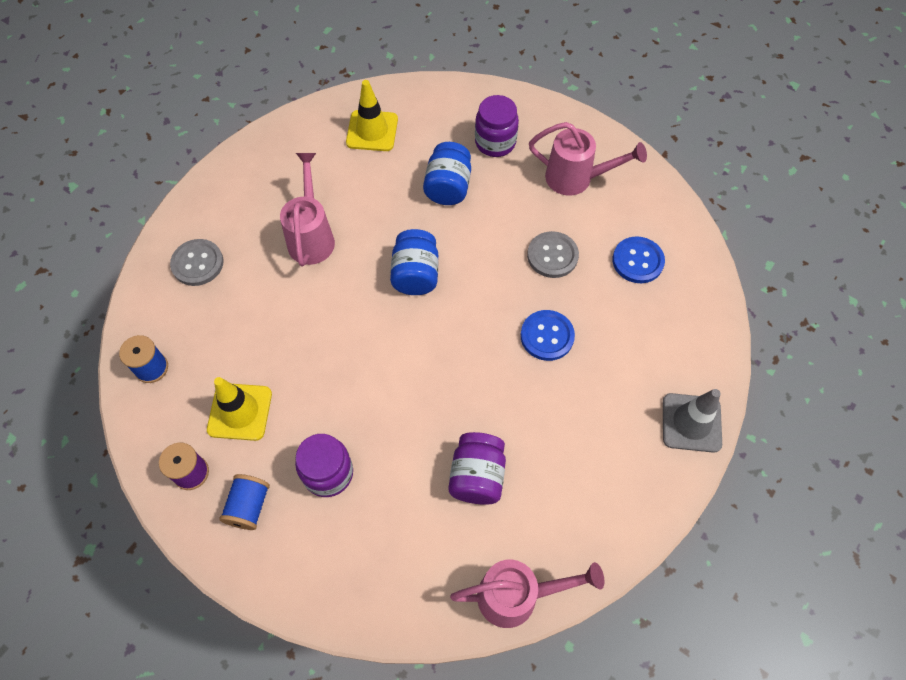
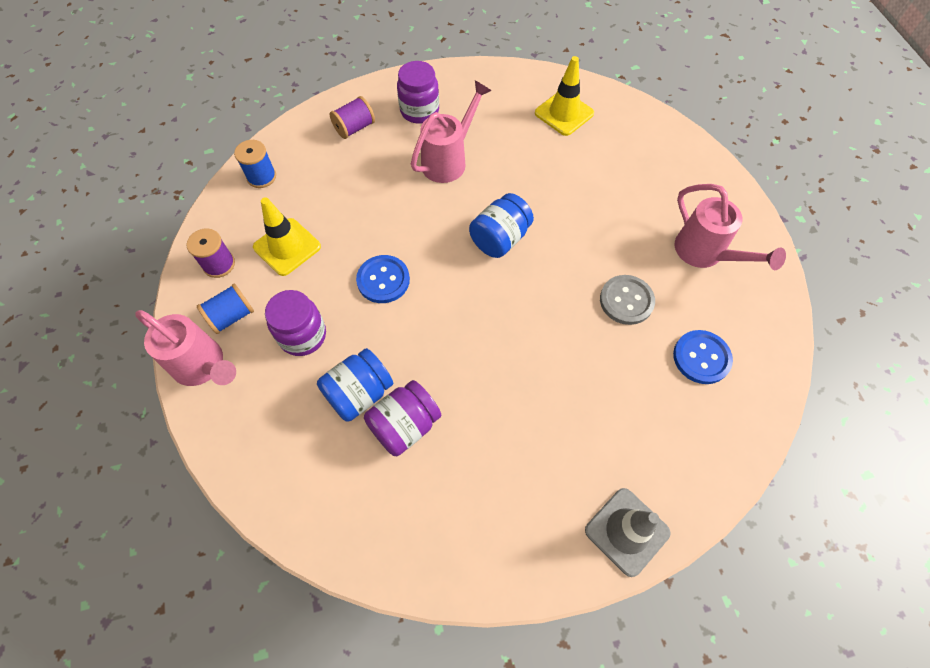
camera: 40 degrees right, 0 degrees up
(197, 263) = (354, 128): grey button -> purple spool
(448, 187) = (586, 191): blue jar -> blue jar (359, 393)
(495, 142) = (658, 181): purple jar -> purple jar (419, 111)
(517, 596) = (348, 545): pink watering can -> pink watering can (203, 366)
(547, 336) = (562, 361): blue button -> blue button (383, 280)

